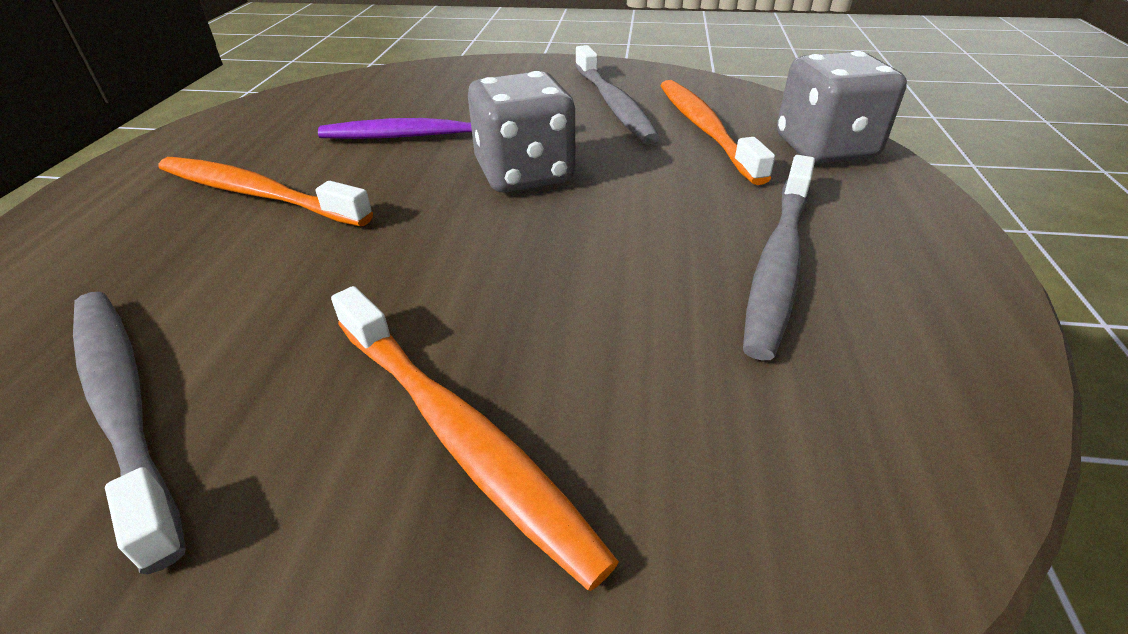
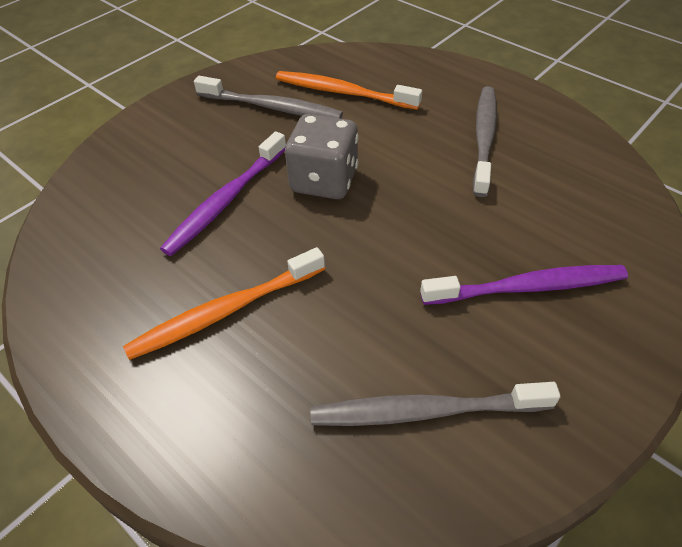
camera: 55 degrees left, 10 degrees up
(458, 433) = (527, 287): orange toothbrush -> purple toothbrush
(779, 261) = (484, 139): grey toothbrush -> grey toothbrush turned 135 degrees counterclockwise
(824, 148) = (405, 69): grey dice -> none

